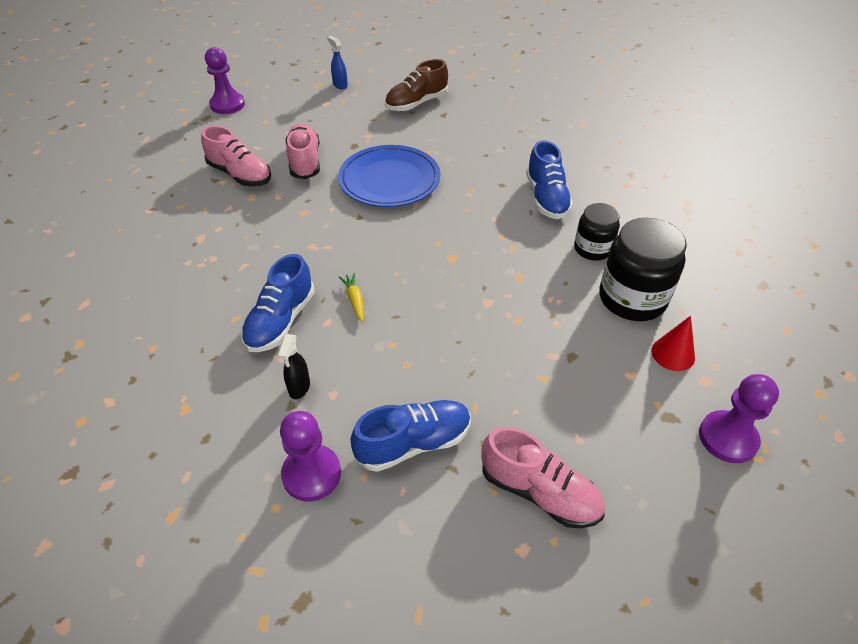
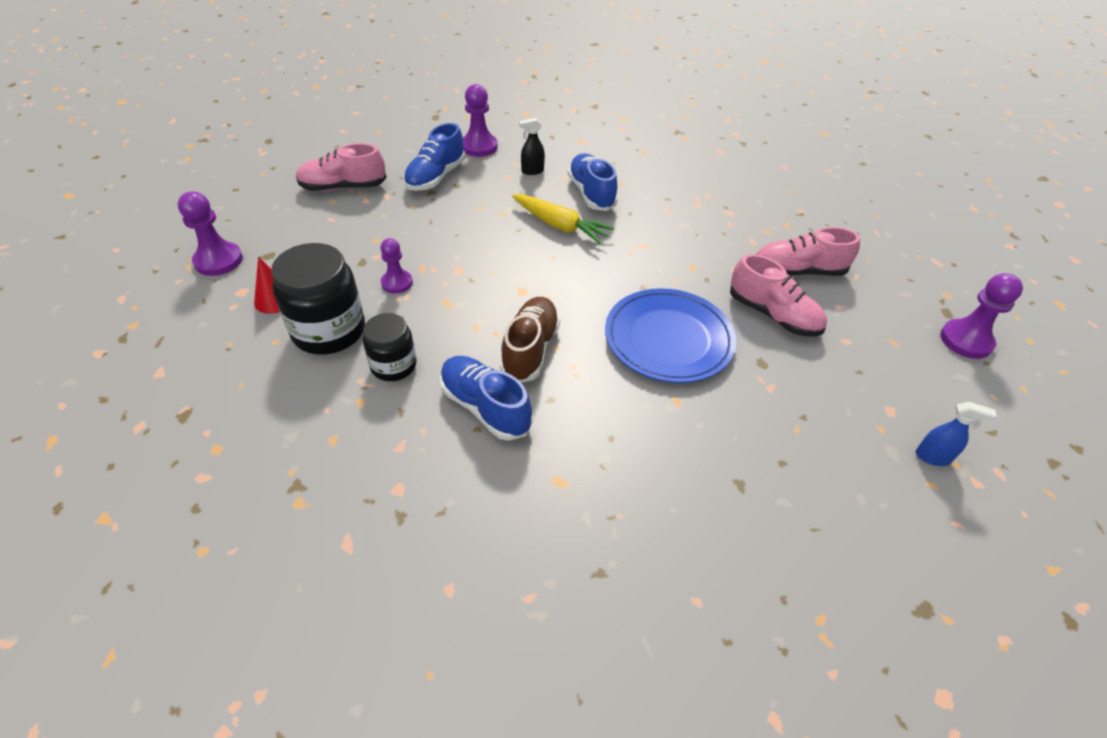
camera: 140 degrees right, 0 degrees up
(299, 387) = (532, 171): black spray bottle -> black spray bottle turned 75 degrees counterclockwise
(354, 300) = (560, 226): yellow carrot -> yellow carrot, size x1.90
(416, 103) = (798, 485): brown shoe -> brown shoe (530, 349)
(551, 316) = (397, 283): none -> purple pawn

